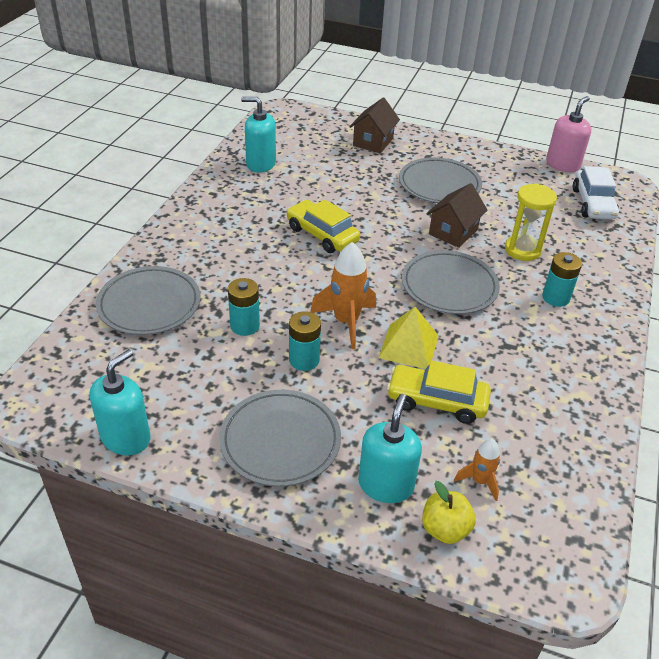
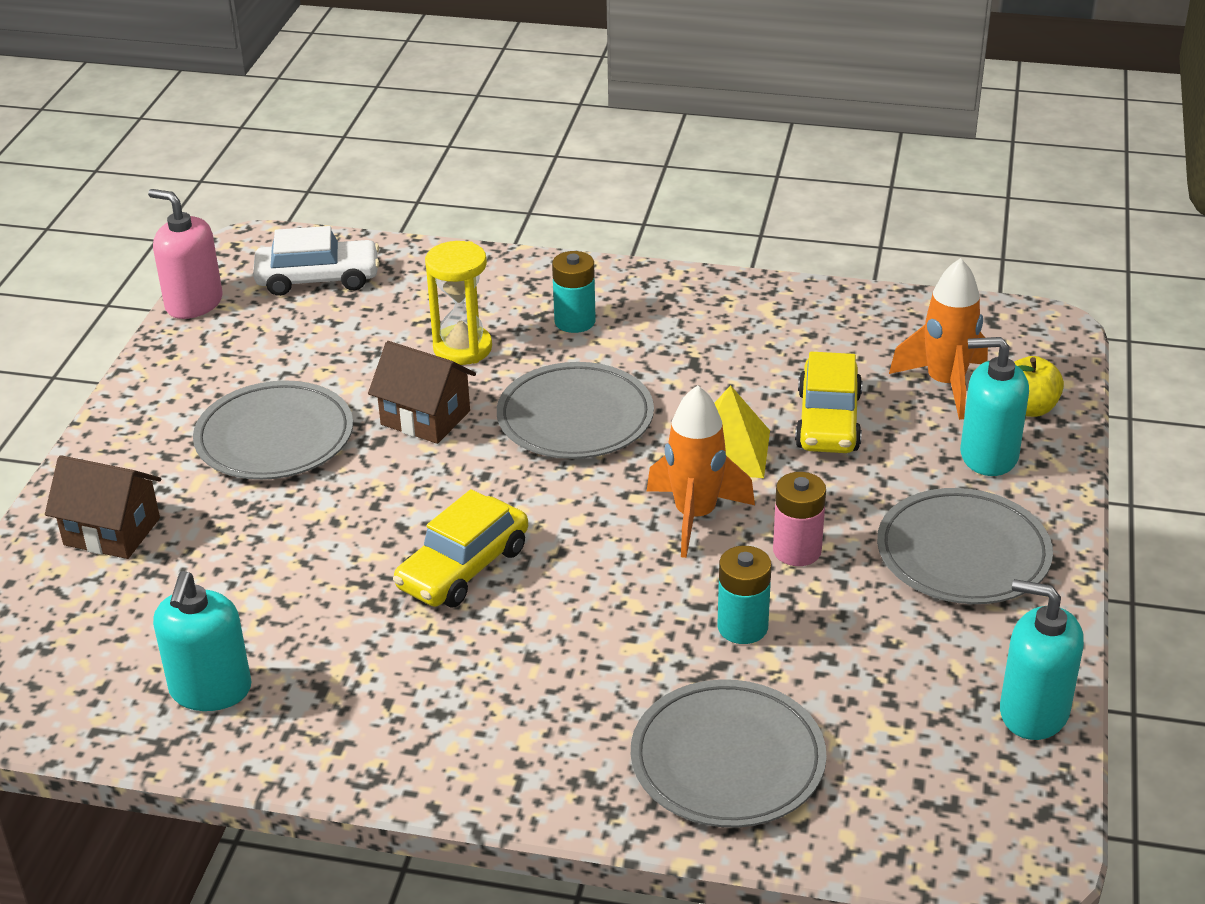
camera: 95 degrees left, 5 degrees down
(304, 360) = (797, 550): turquoise battery -> pink battery
(480, 481) = (945, 384): orange rocket -> orange rocket, size x1.78

